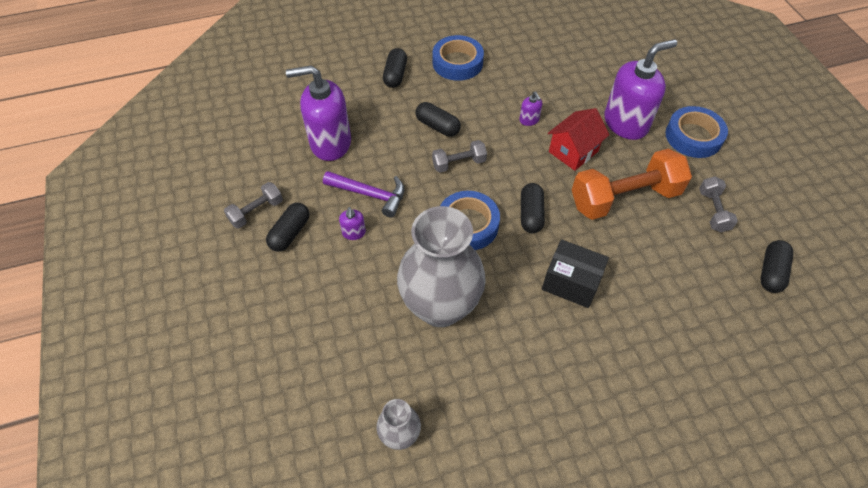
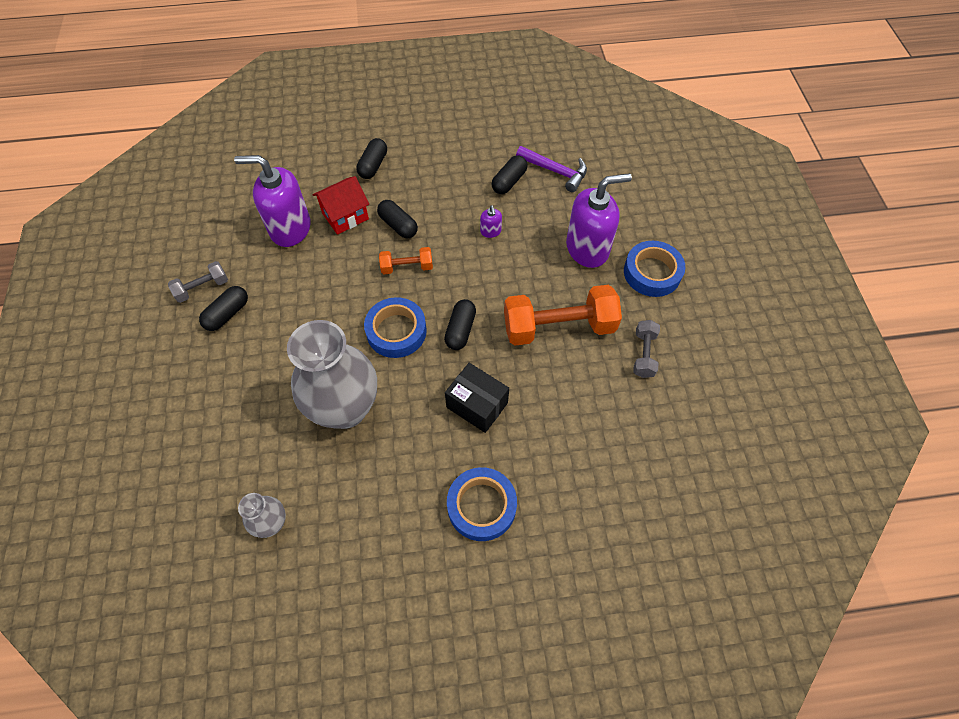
camera: 10 degrees right, 5 degrees up
(354, 233) = (286, 323): purple soap dispenser -> none
(370, 194) = (312, 287): purple hammer -> purple hammer (555, 171)
(457, 63) = (438, 160): blue tape -> blue tape (481, 506)
(459, 163) = (407, 267): grey dumbbell -> orange dumbbell
(573, 151) = (524, 271): red house -> red house (345, 216)
(771, 272) = (679, 426): black capsule -> black capsule (509, 181)

